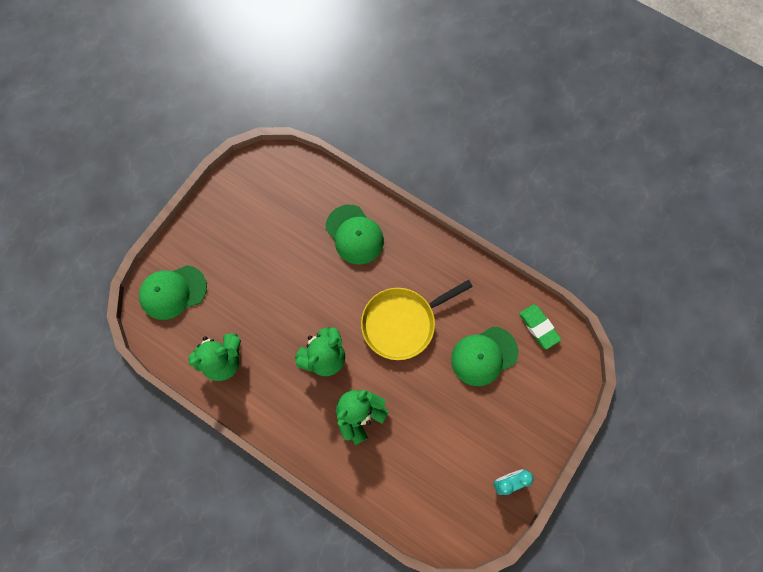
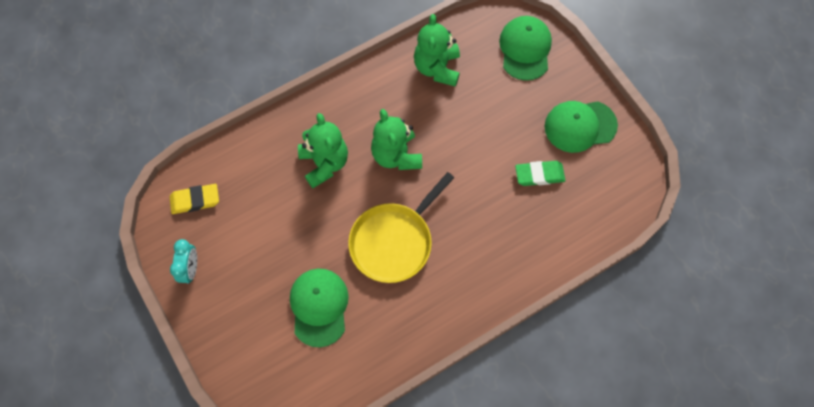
camera: 115 degrees right, 5 degrees down
(354, 234) = (512, 237): green cap -> green cap (580, 126)
(402, 323) = (394, 242): yellow pan -> yellow pan turned 135 degrees counterclockwise
(447, 513) = (195, 200): none -> yellow eraser
(538, 327) = (319, 381): green eraser -> green eraser (539, 175)

